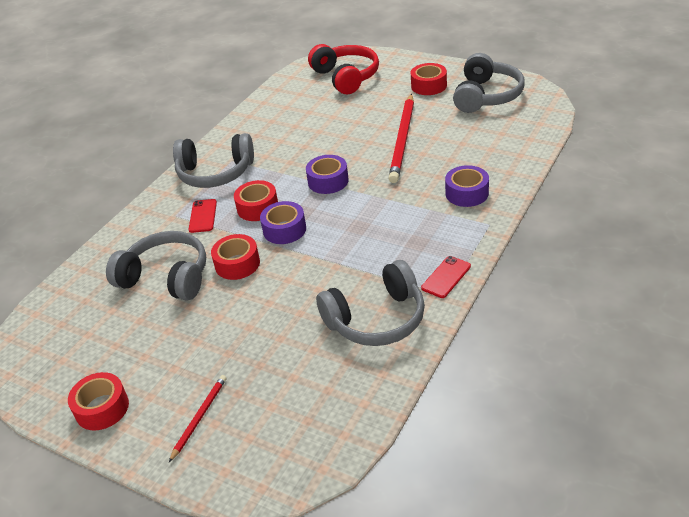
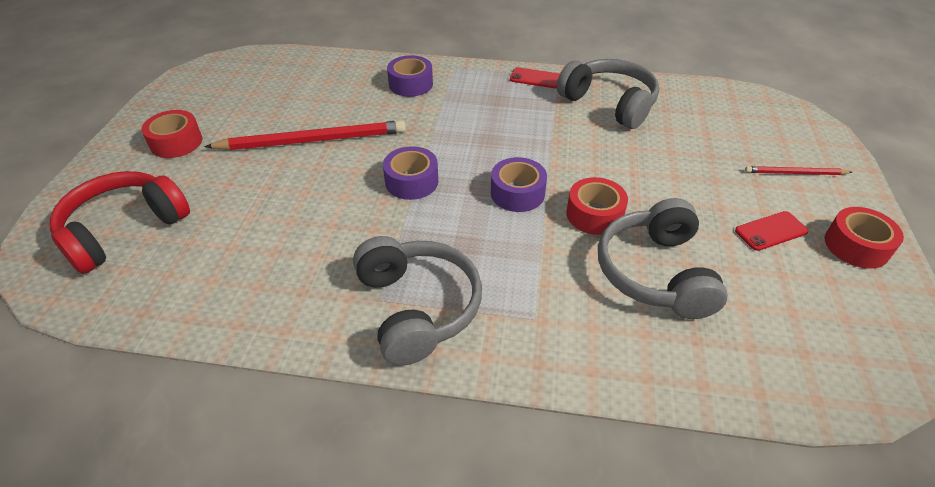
camera: 115 degrees left, 5 degrees up
(203, 216) = (523, 282): red phone -> red phone (771, 231)
(257, 208) = (485, 230): red tape -> none
(486, 96) = (213, 96): grey headphones -> none

